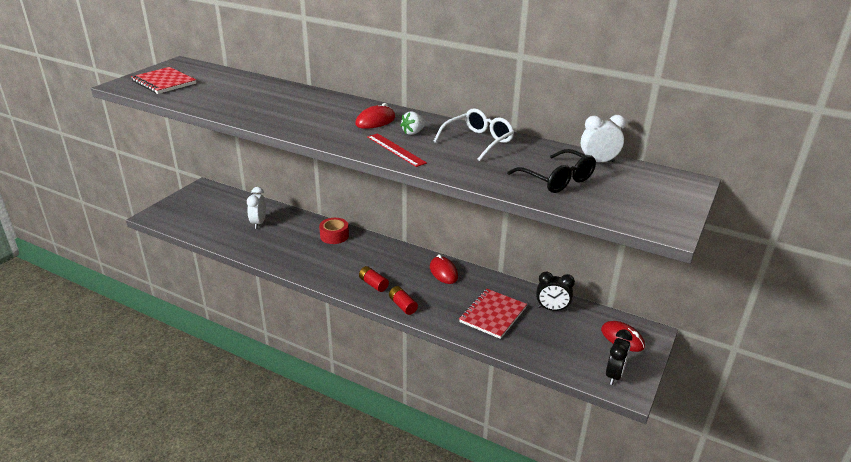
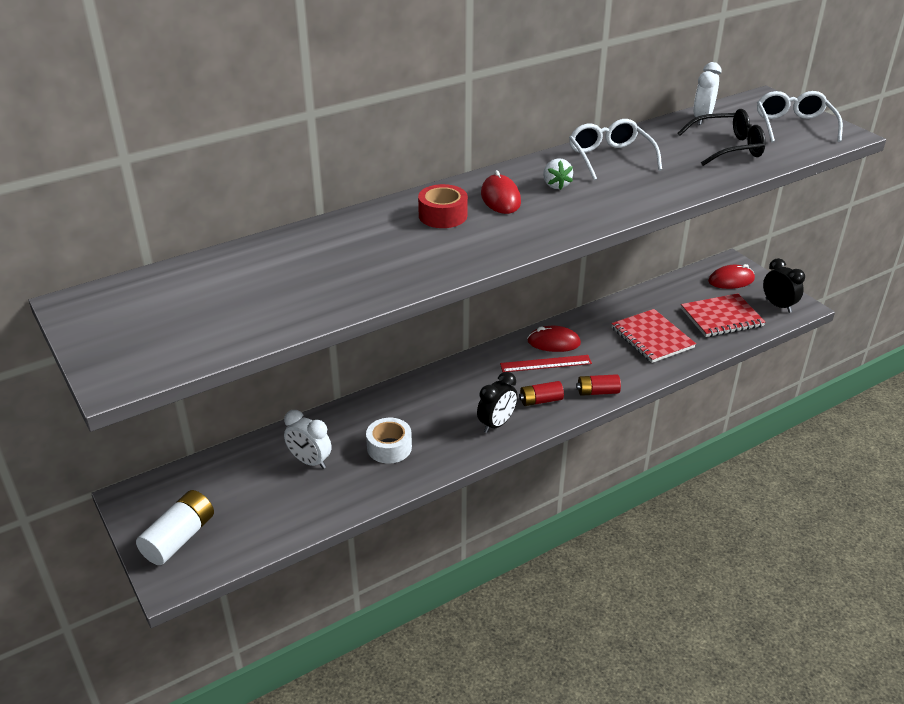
camera: 60 degrees left, 5 degrees up
(164, 82) = (160, 333): red notebook -> red notebook (721, 317)
(181, 208) = (179, 538): none -> white battery
(287, 243) = (389, 447): none -> white tape
(334, 236) = (407, 400): red tape -> red tape (443, 215)
(396, 149) = (595, 206): red ruler -> red ruler (545, 363)
(552, 309) = (664, 299): black clock -> black clock (496, 424)
(646, 201) = (793, 126): none -> white glasses

